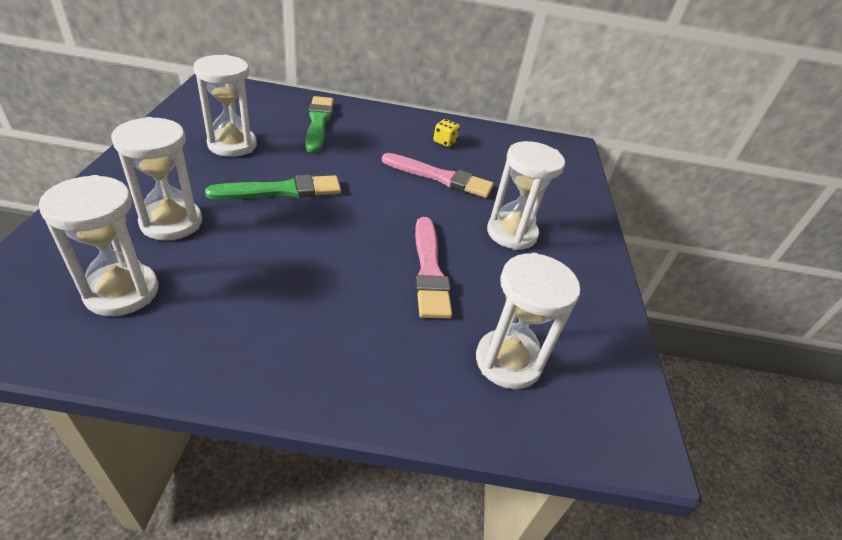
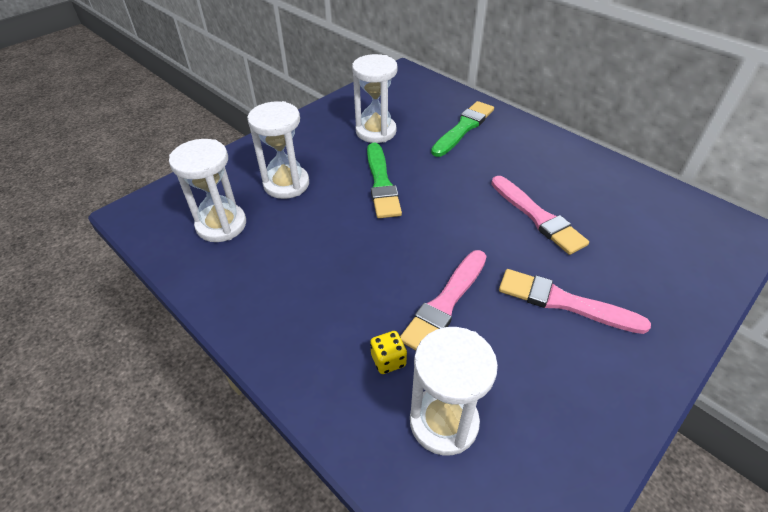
camera: 45 degrees right, 5 degrees up
(281, 190) = (381, 183): green brush -> green brush turned 60 degrees clockwise
(444, 142) = (576, 180): yellow dice -> yellow dice (388, 360)
(511, 233) = (564, 302): white hourglass -> pink brush

